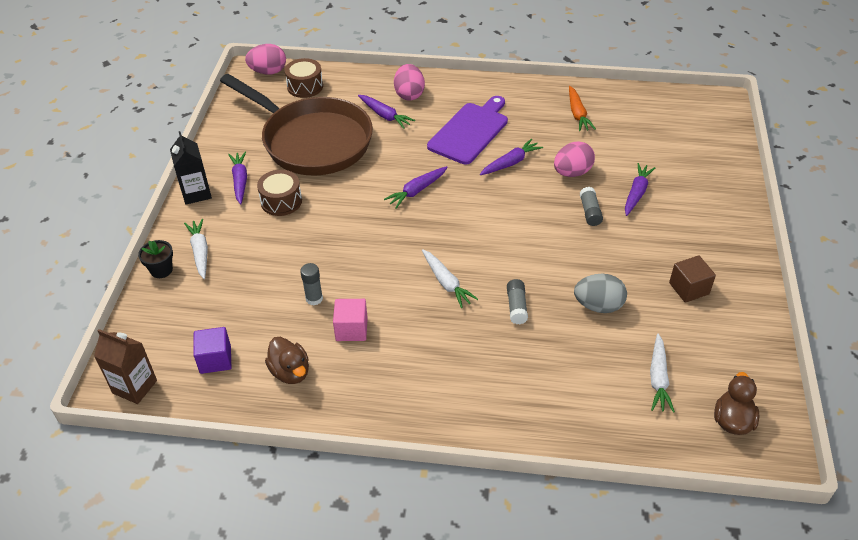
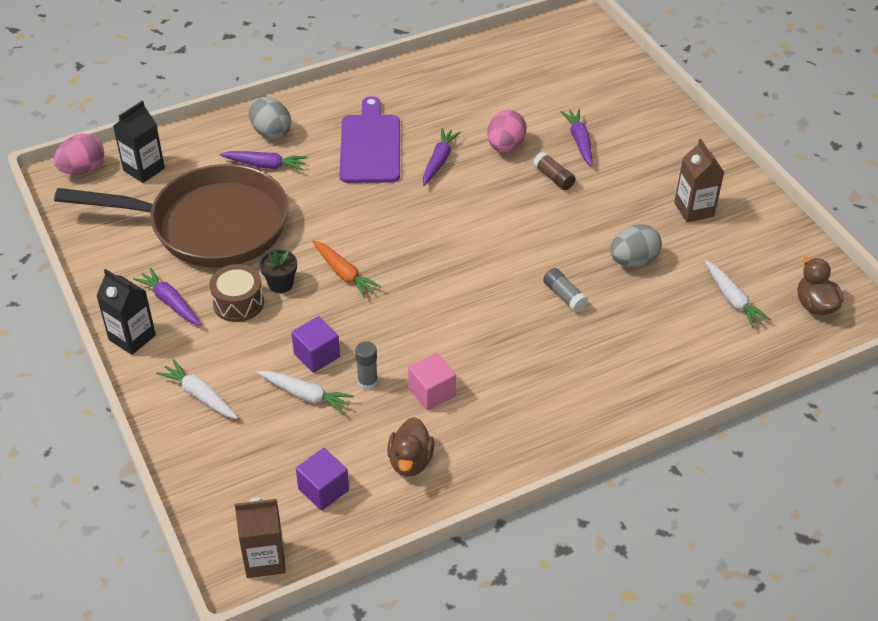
camera: 35 degrees left, 0 degrees up
(161, 270) = (174, 434): black flower pot -> black flower pot (280, 284)
(290, 372) = (410, 461): brown duck -> brown duck turned 75 degrees clockwise
(298, 262) = (317, 355): none -> purple cube
(305, 86) = (144, 169): brown drum -> black carton
(409, 94) = (270, 132): pink egg -> grey egg
(416, 191) = (371, 229): purple carrot -> none
(446, 283) = (481, 305): white carrot -> white carrot (306, 395)
(577, 114) = (460, 85): orange carrot -> orange carrot (344, 274)
(590, 212) = (553, 177): grey glue stick -> brown glue stick
(689, 288) = (694, 209): brown cube -> brown carton

